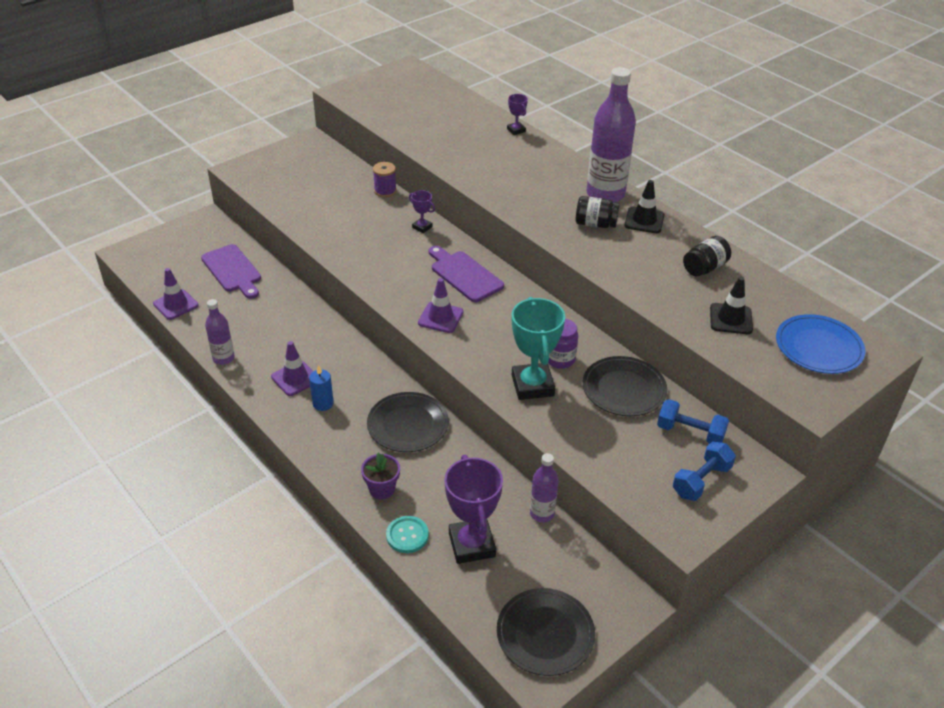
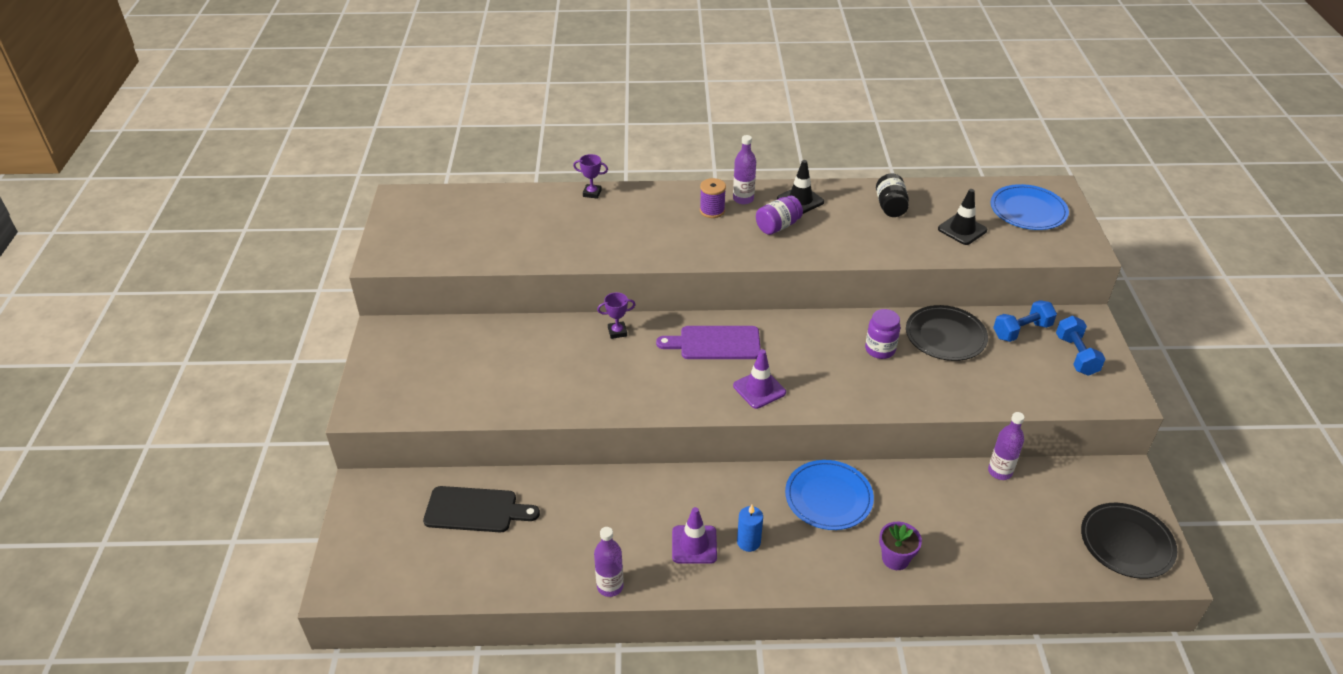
camera: 50 degrees left, 0 degrees up
(176, 304) = (481, 585): purple traffic cone -> none
(232, 270) = (476, 510): purple cutting board -> black cutting board
(385, 191) = (533, 326): purple spool -> purple spool (712, 211)
(407, 535) = (963, 571): turquoise button -> none
(408, 424) = (828, 497): black plate -> blue plate
(471, 544) = (1003, 534): purple trophy -> none
(532, 385) = (898, 383): turquoise trophy -> none
(595, 224) = (778, 226): black jar -> purple jar
(605, 194) = (743, 199): purple bottle -> purple bottle, size x0.52

